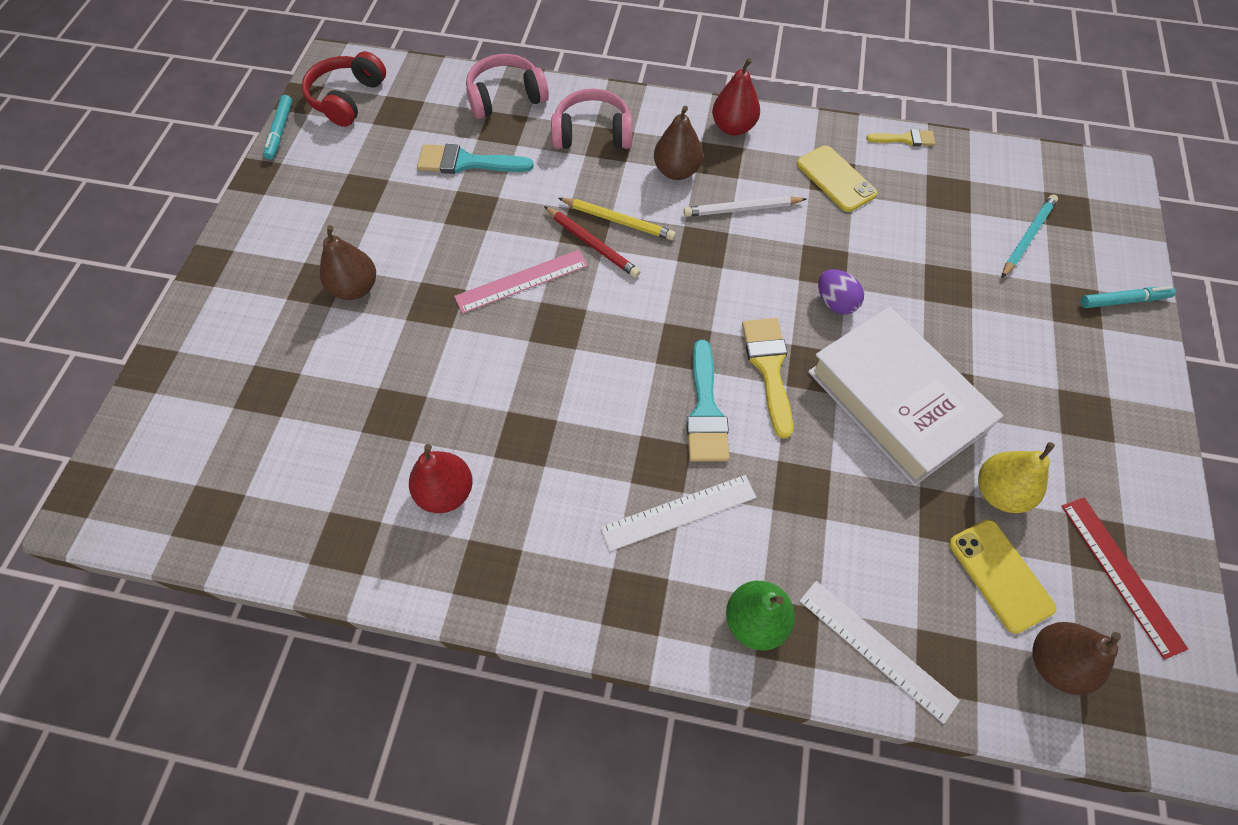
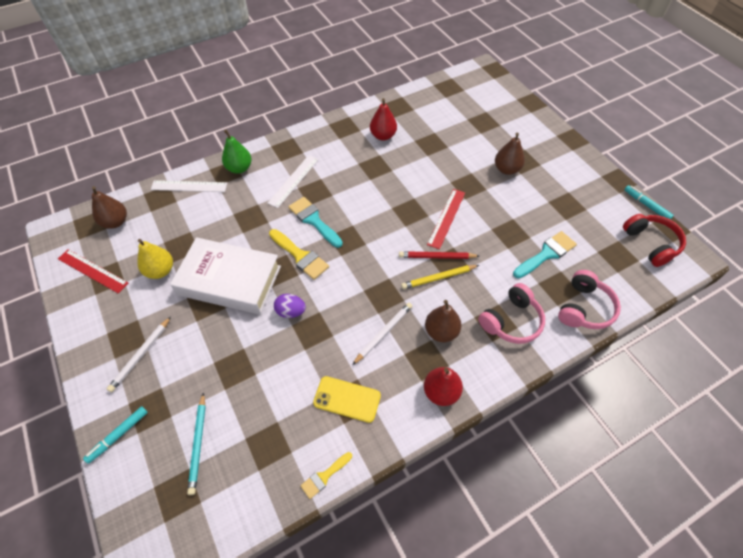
camera: 140 degrees right, 5 degrees down
(522, 281) = (446, 218): pink ruler -> red ruler
(1000, 575) = (148, 238): yellow phone -> none
(1070, 377) = (141, 355): none -> white pencil

